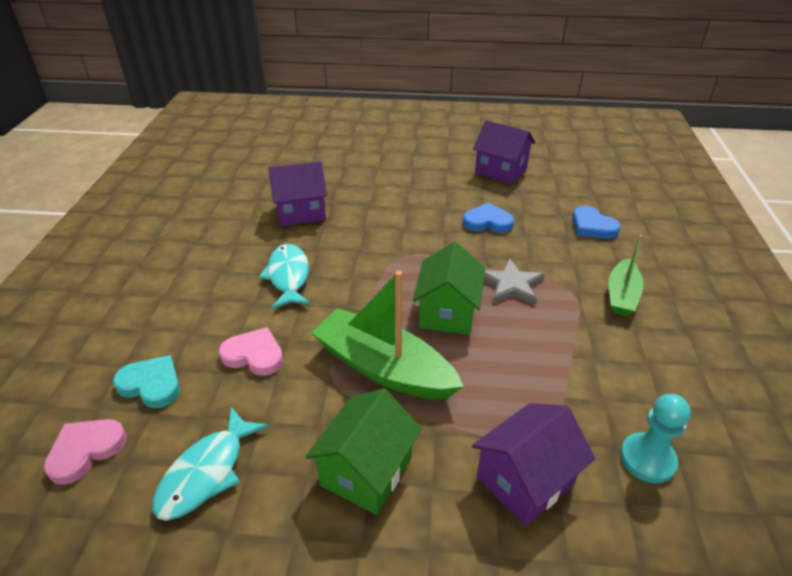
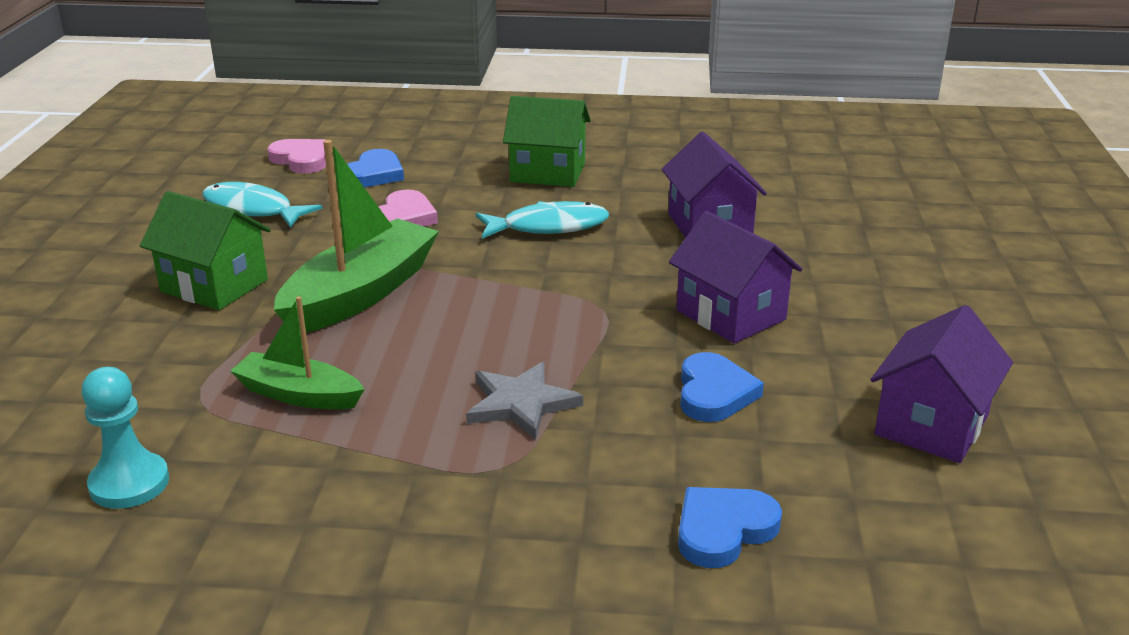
camera: 90 degrees right, 10 degrees down
(151, 384) = (374, 174): turquoise heart -> blue heart
(447, 312) = (459, 341): green house -> green house (548, 172)
(525, 480) = (151, 381): purple house -> purple house (730, 315)
(621, 295) = (482, 528): green boat -> green boat (298, 395)

